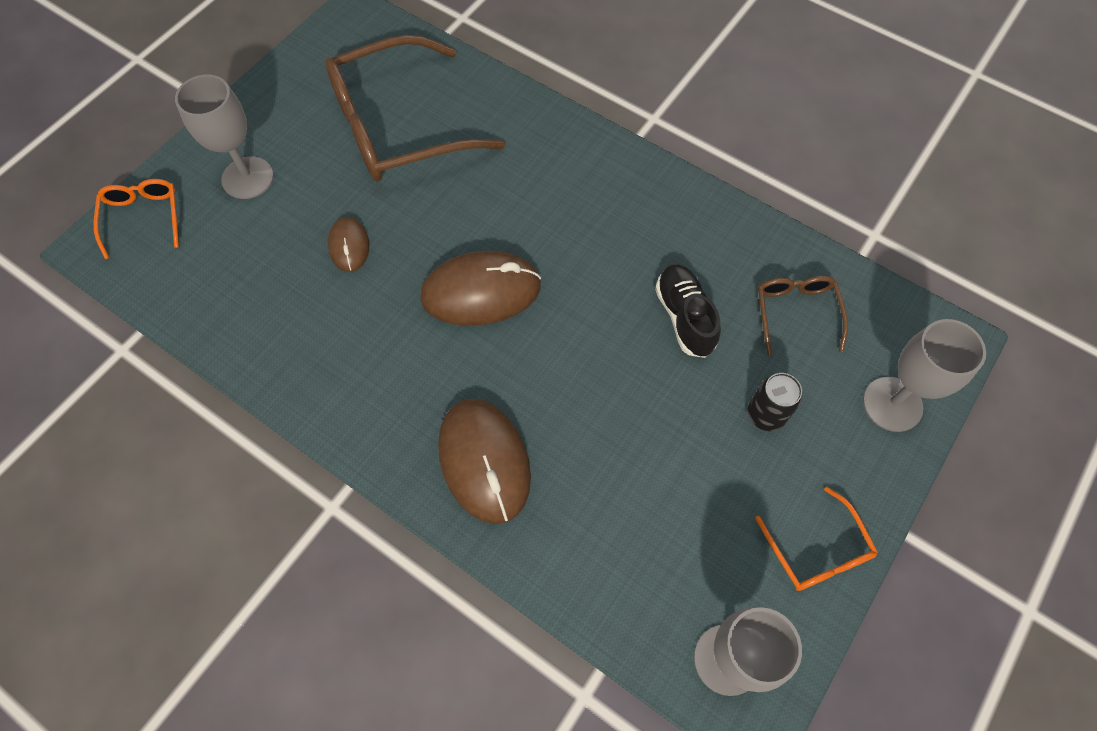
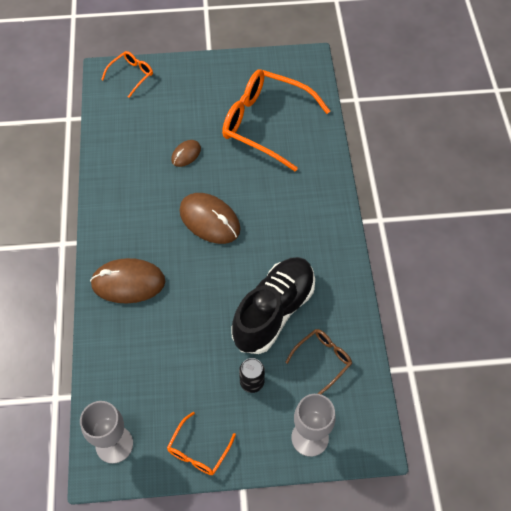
camera: 50 degrees right, 5 degrees down
(247, 178) = (184, 93): grey goblet -> none
(398, 127) = (265, 123): brown glasses -> orange glasses
(484, 461) = (128, 282): brown mouse -> brown mouse turned 60 degrees clockwise
(684, 317) = (274, 311): black shoe -> black shoe, size x1.82

